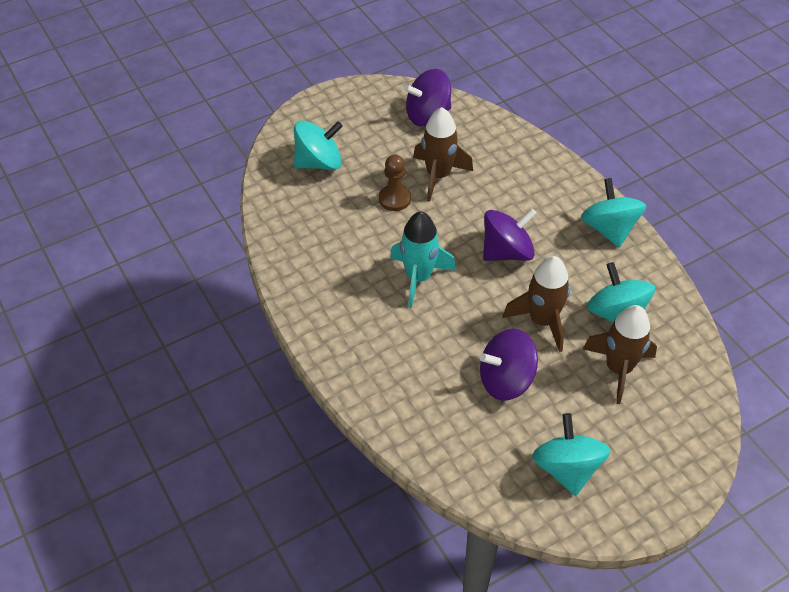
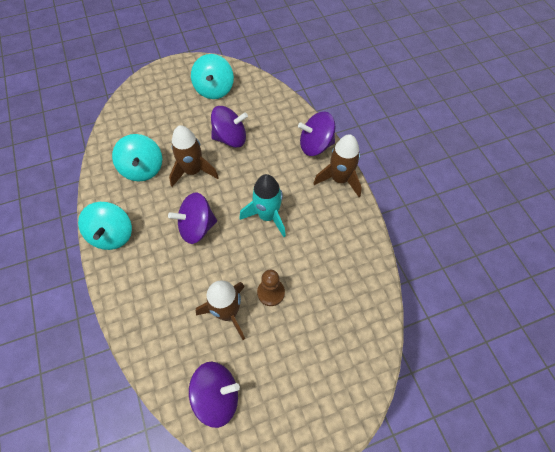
camera: 170 degrees left, 10 degrees up
(319, 162) = (332, 348): turquoise spinning top -> none
(368, 388) = (315, 145): none -> purple spinning top
(618, 368) = (159, 134): brown rocket -> brown rocket (339, 179)

